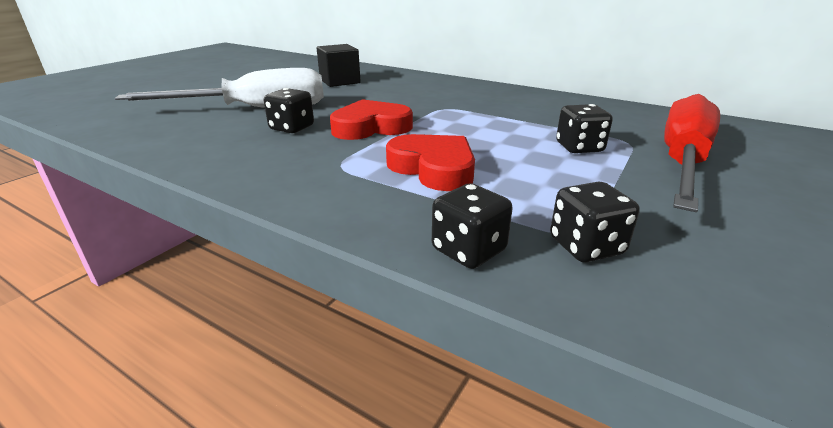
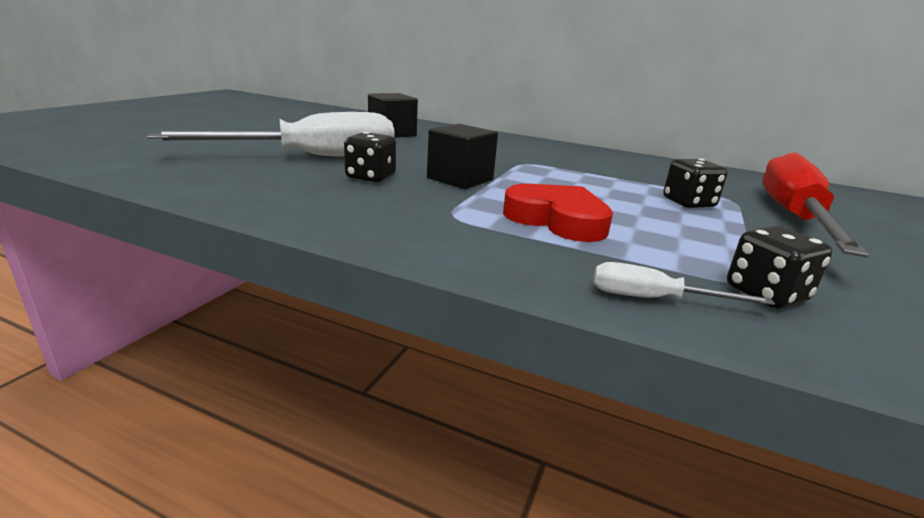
camera: 10 degrees left, 5 degrees down
(371, 127) = (460, 179): red heart -> black cube
(468, 250) = (654, 299): black dice -> white screwdriver

